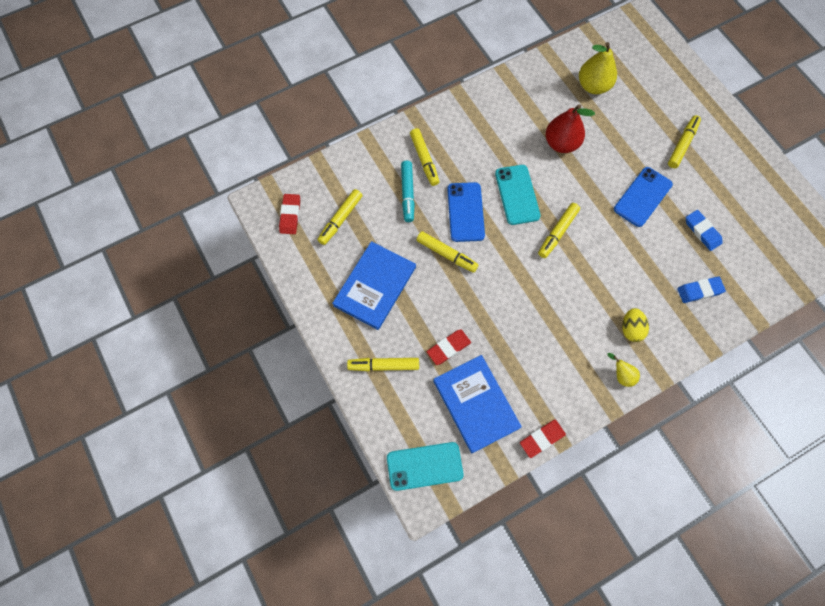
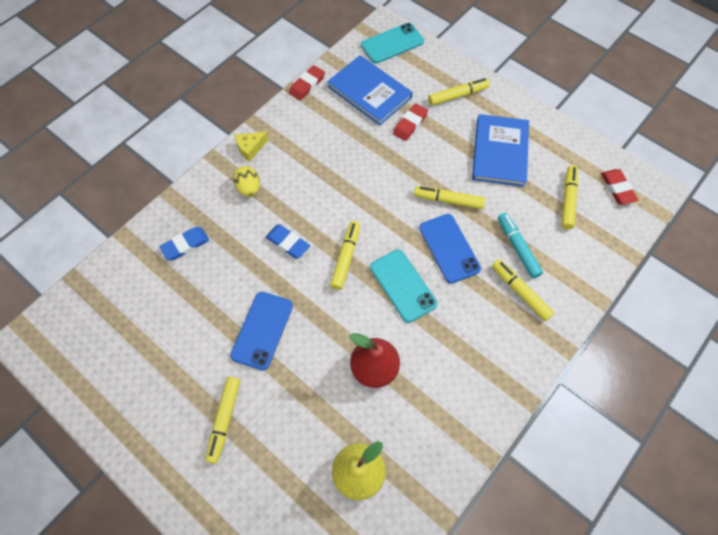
camera: 160 degrees right, 5 degrees down
(621, 375) = (250, 148): yellow pear -> yellow cheese
(702, 231) = (188, 310): blue eraser -> blue eraser (288, 243)

